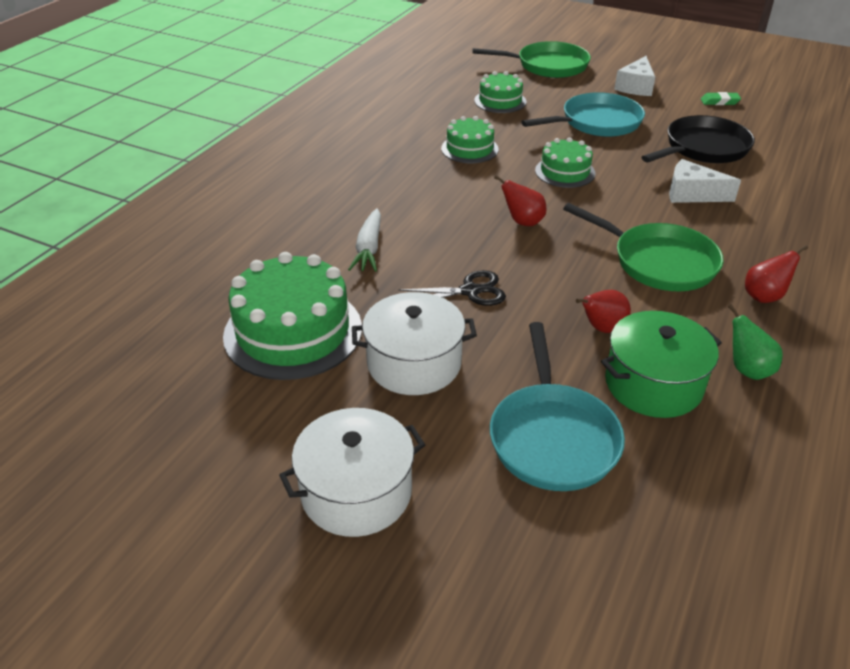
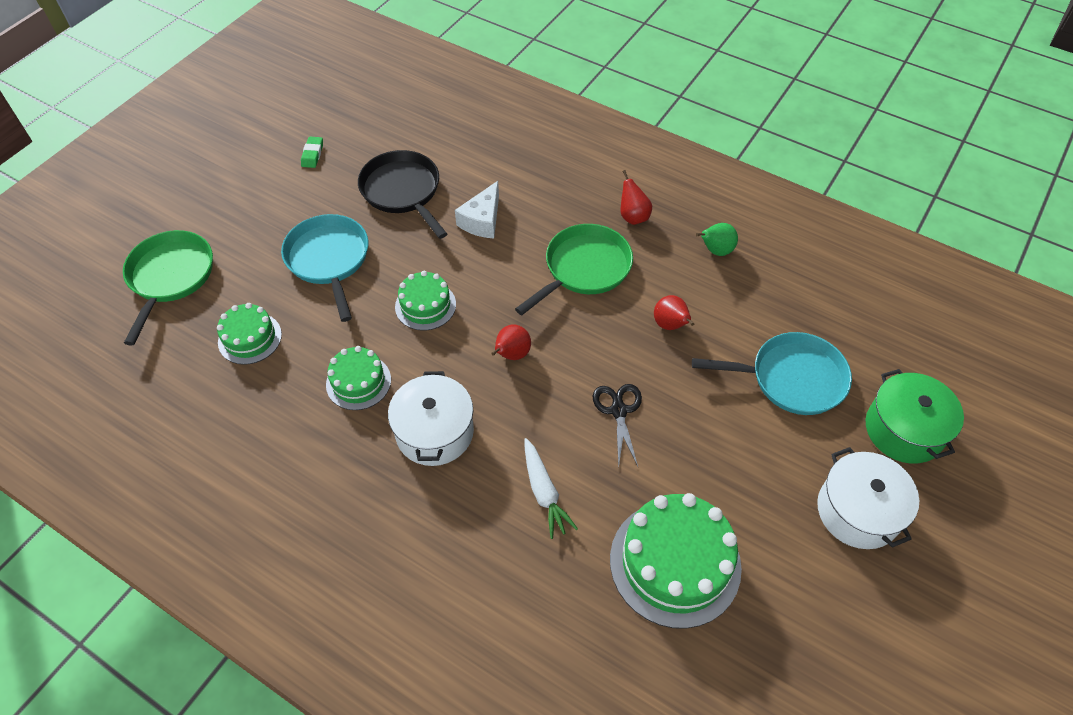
camera: 85 degrees left, 15 degrees up
(369, 248) = (544, 492): white carrot -> white carrot turned 60 degrees clockwise
(414, 363) = (716, 463): white pot -> white pot (434, 432)
(636, 87) = (256, 210): white cheese -> none
(653, 384) = (733, 307): green pot -> green pot (904, 430)

